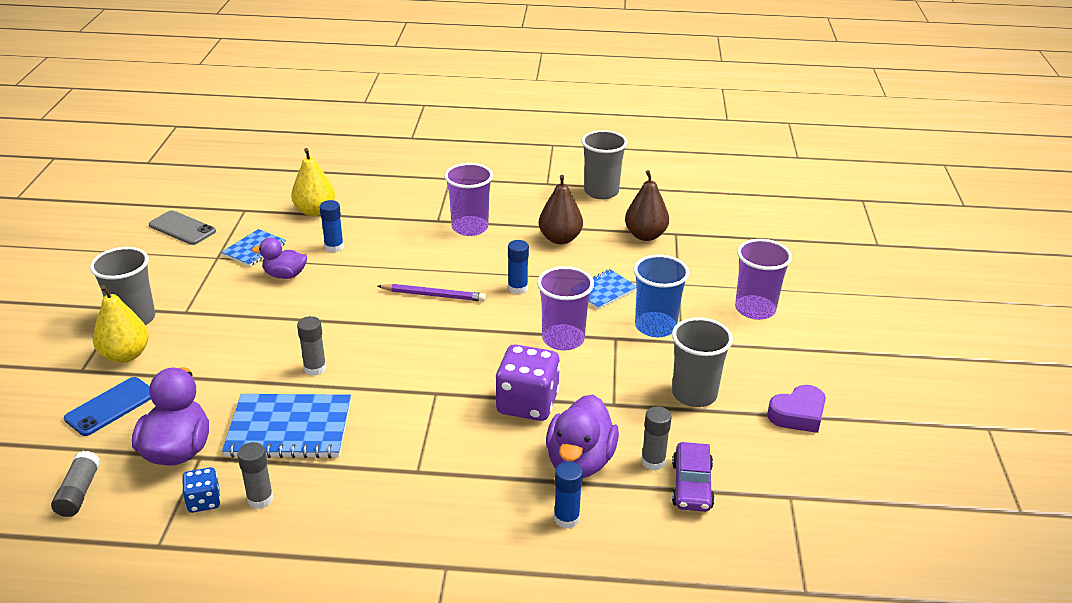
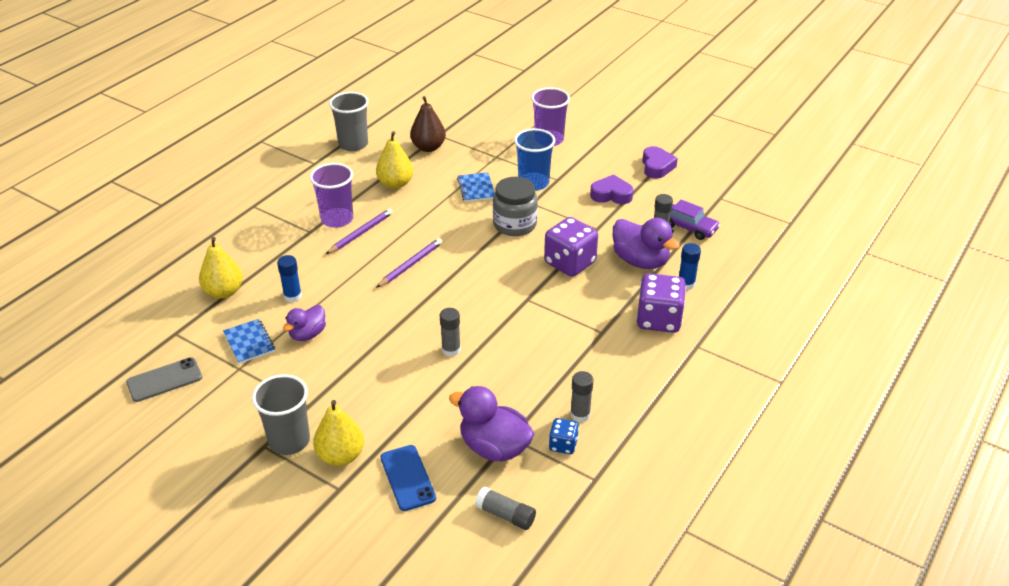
camera: 60 degrees left, 5 degrees up
(289, 429) = (513, 381): blue notebook -> none
(459, 249) = (361, 233): none -> purple pencil
(475, 514) = (659, 319): none -> purple dice
(518, 288) = (438, 223): blue glue stick -> none
(560, 239) = (395, 184): brown pear -> yellow pear
(563, 339) = (515, 224): purple cup -> grey jar
(694, 394) = (611, 195): grey cup -> purple heart

